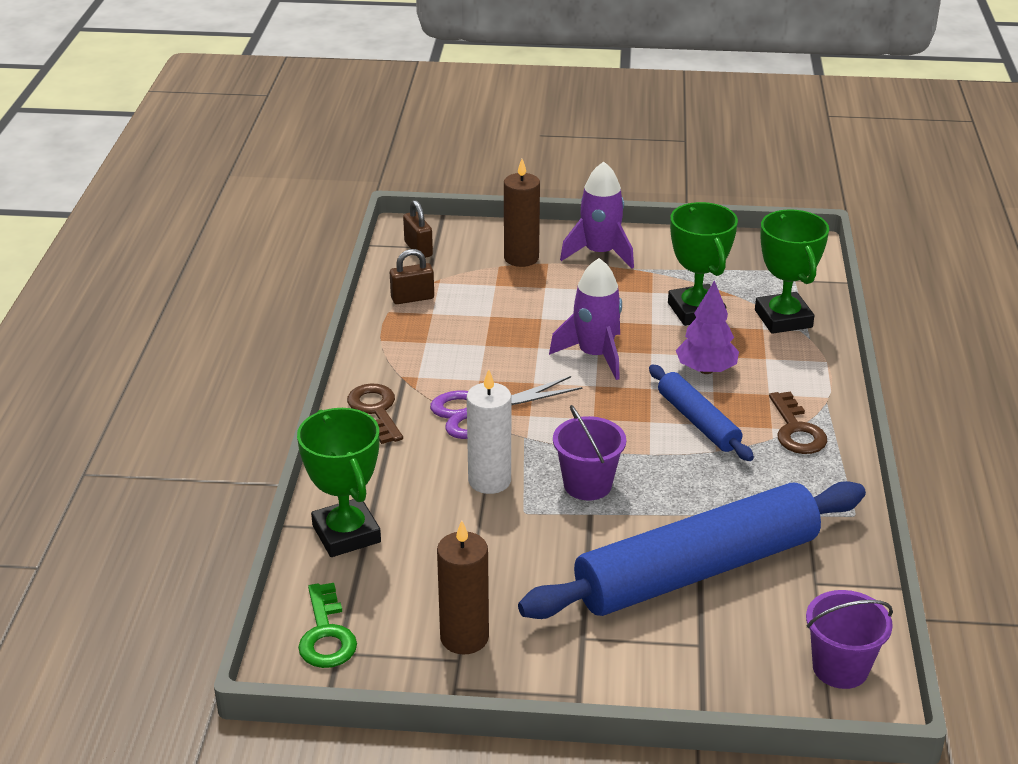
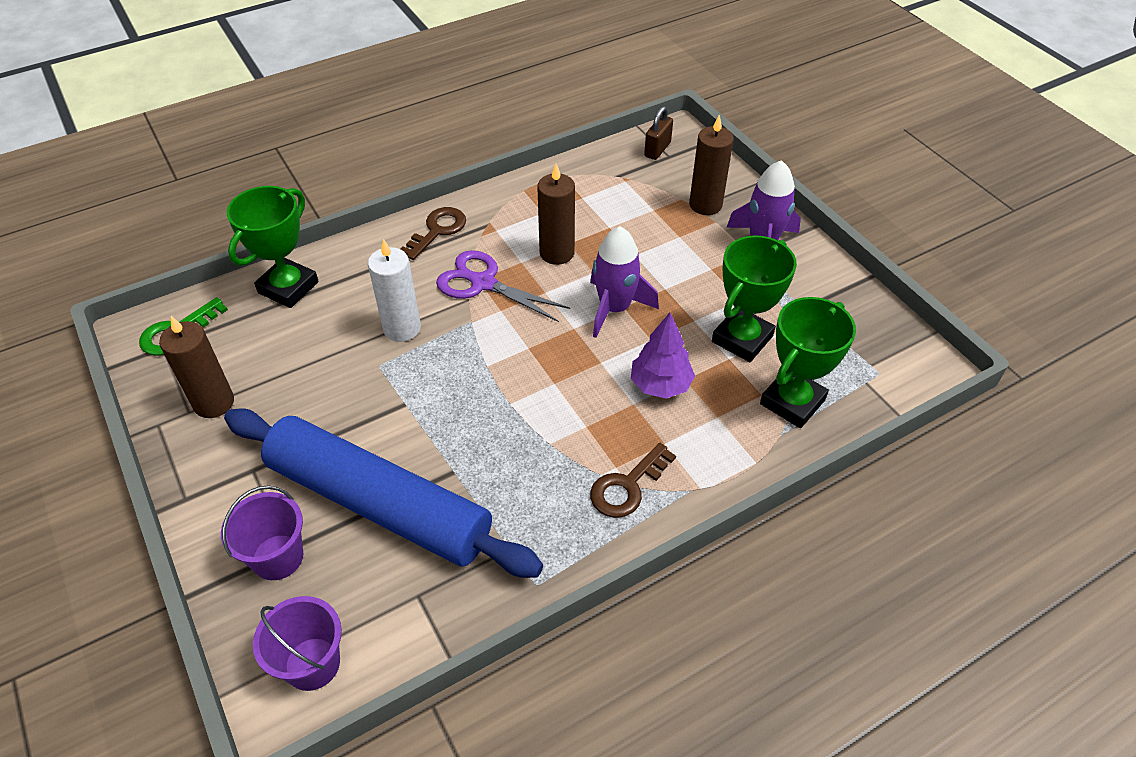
camera: 55 degrees right, 15 degrees up
(412, 298) = (591, 179): brown padlock -> none
(490, 356) = (557, 253): none -> brown candle
(587, 485) = (439, 385): purple bucket -> purple bucket (277, 557)
(698, 422) = (581, 413): blue rolling pin -> none

